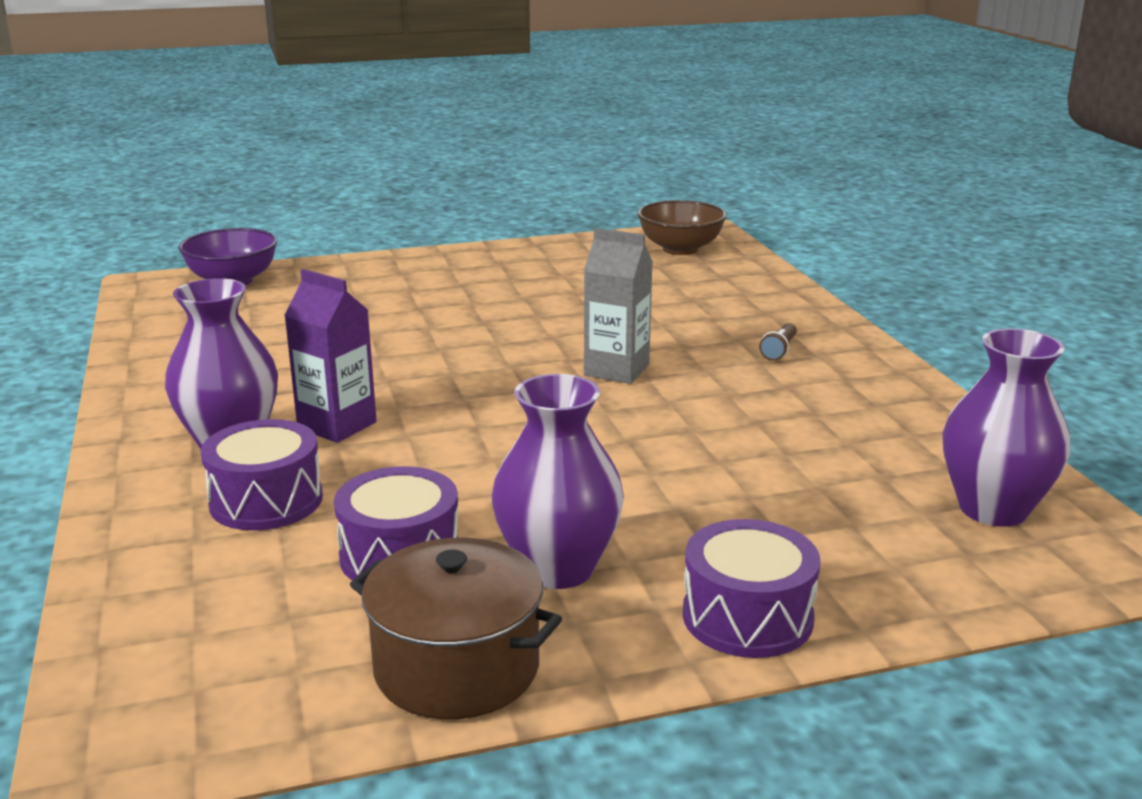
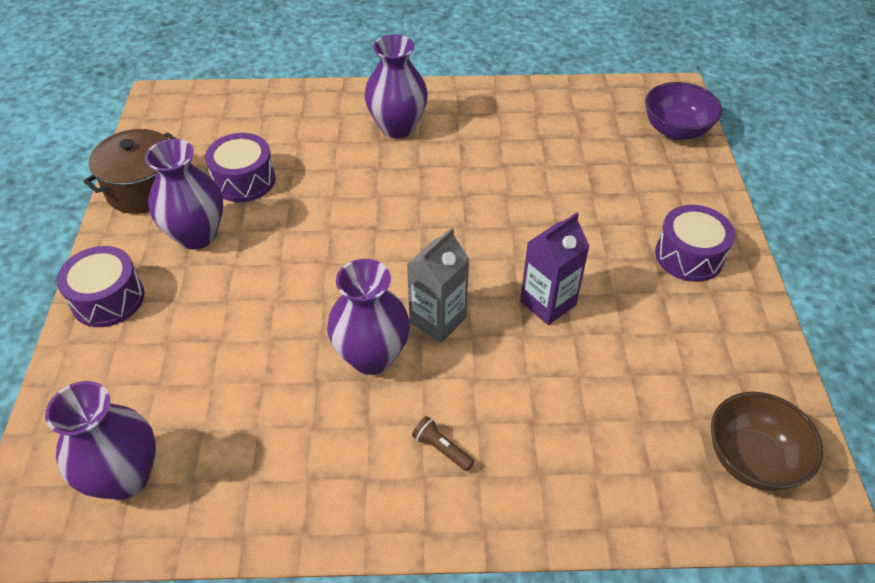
camera: 105 degrees right, 25 degrees up
(266, 501) = (325, 138): purple drum -> purple drum (689, 256)
(337, 425) = (403, 168): purple carton -> purple carton (548, 303)
(695, 397) = (372, 356): none -> purple vase

